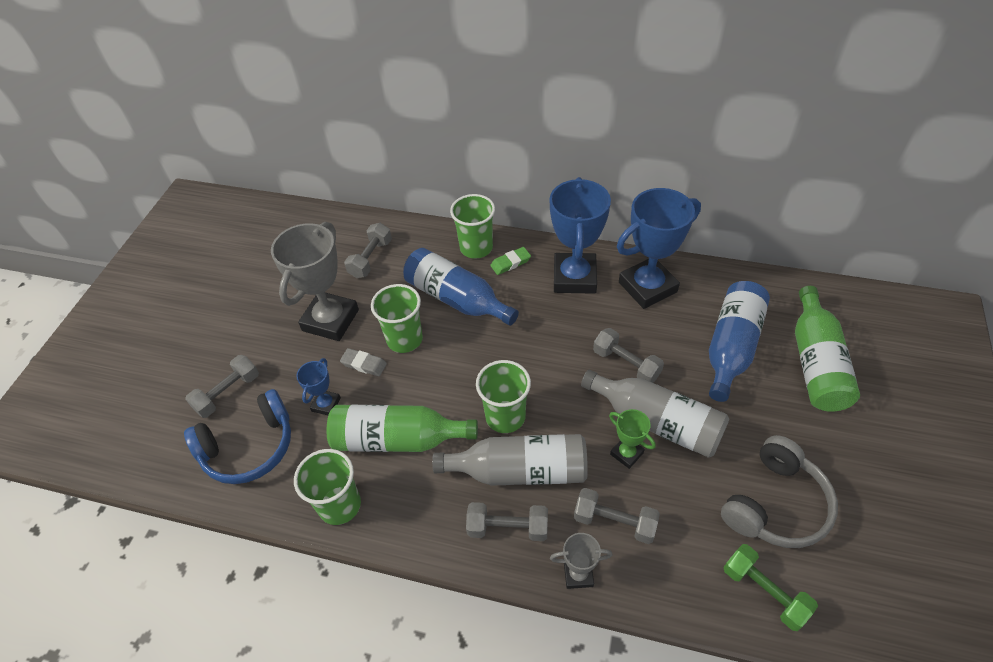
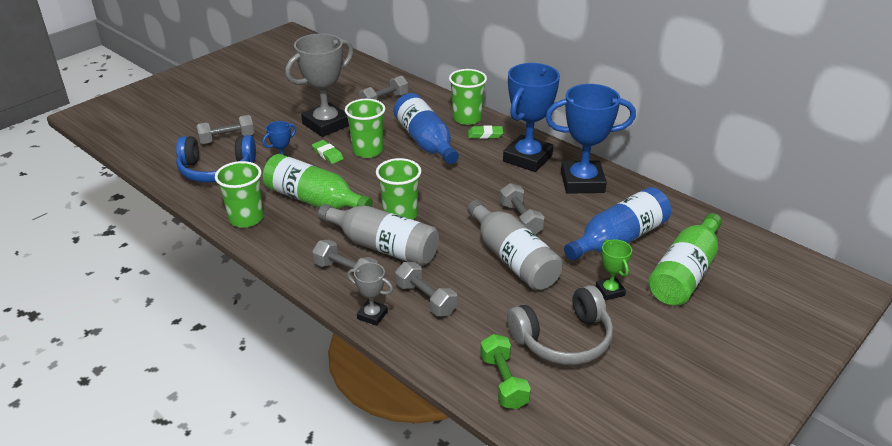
camera: 25 degrees right, 15 degrees down
(364, 364) = (327, 154): grey eraser -> green eraser
(626, 453) = (471, 267): green trophy -> green trophy (610, 291)

